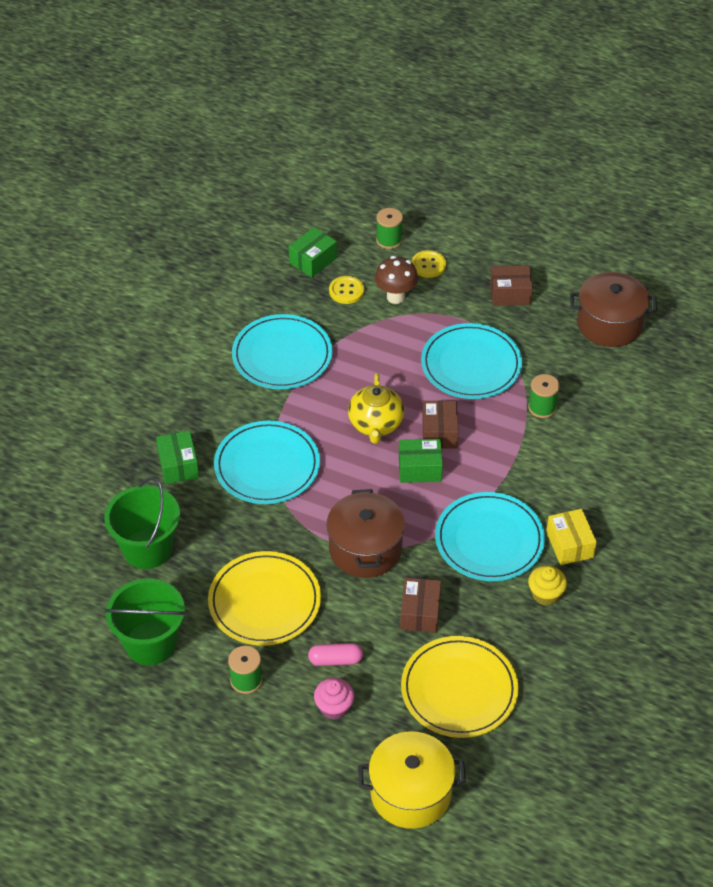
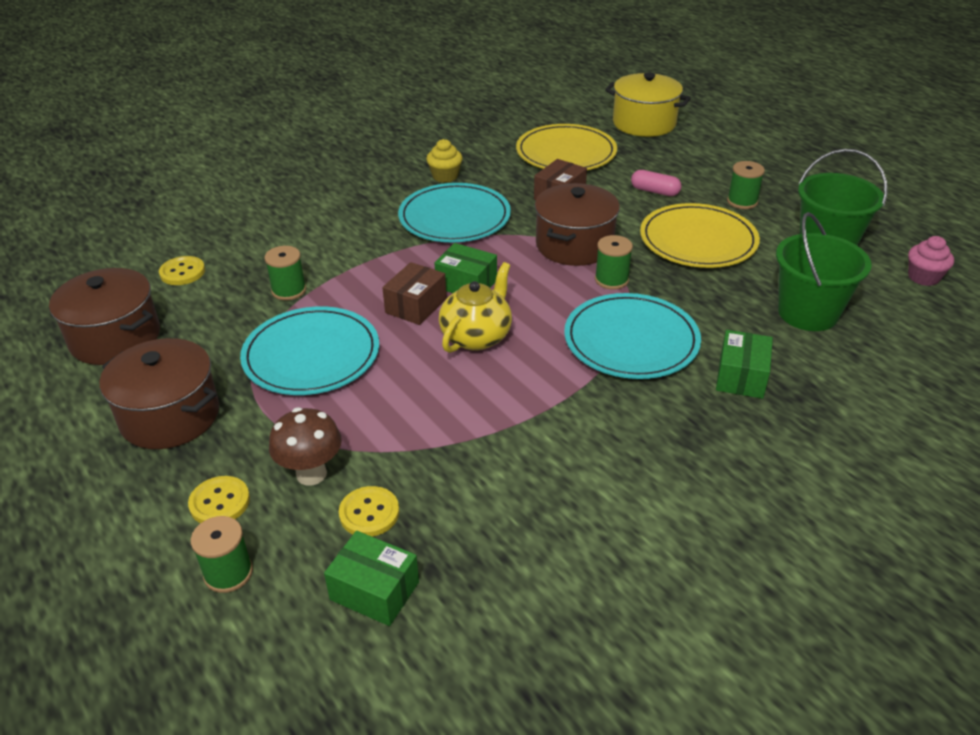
camera: 150 degrees left, 10 degrees down
(282, 355) = (531, 456): turquoise plate -> none
(313, 260) = (374, 591): green box -> green box turned 45 degrees clockwise
(313, 521) = (611, 280): none -> green spool
(334, 707) = (674, 170): pink cupcake -> pink cupcake (923, 277)
(510, 294) = (170, 416): brown box -> brown pot
(569, 545) = (390, 195): yellow box -> none
(636, 390) = (182, 272): none -> yellow button

